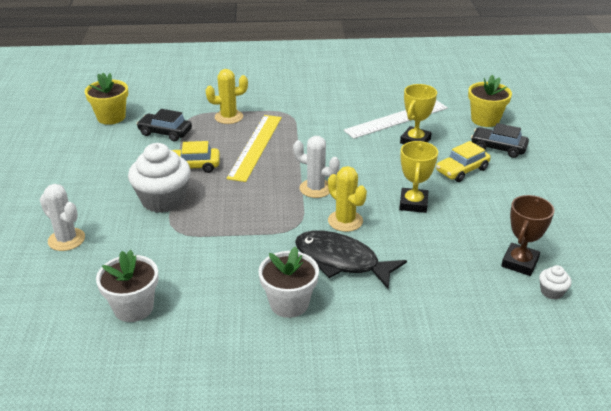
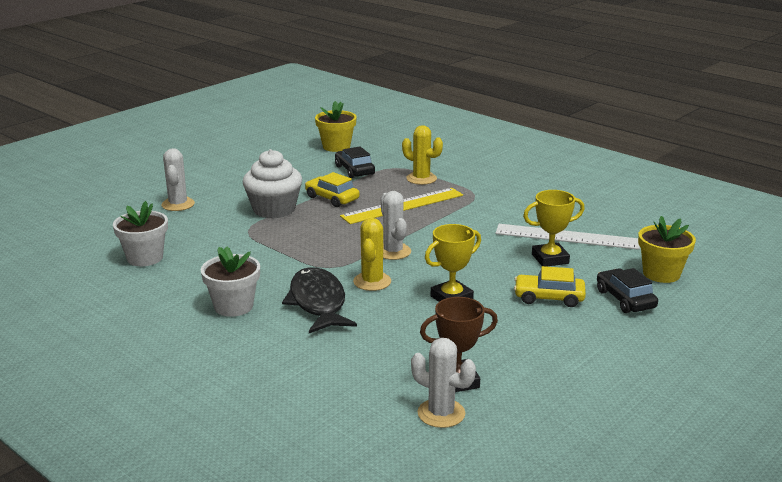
camera: 45 degrees right, 10 degrees down
(551, 292) = (441, 413): white cupcake -> white cactus

